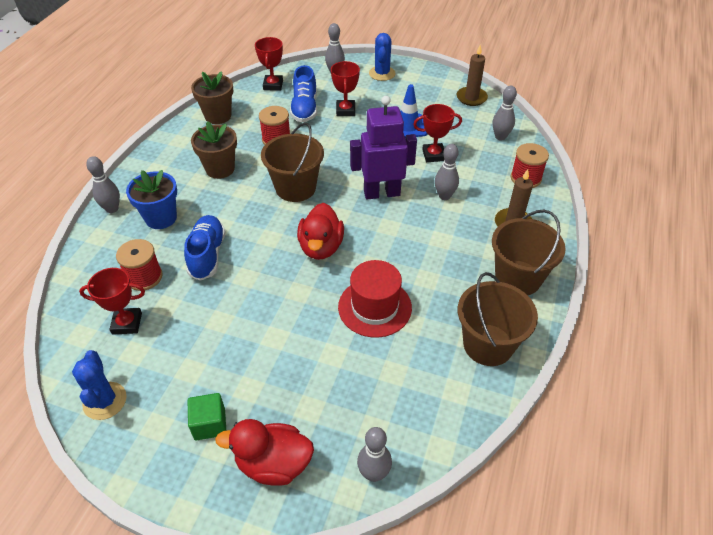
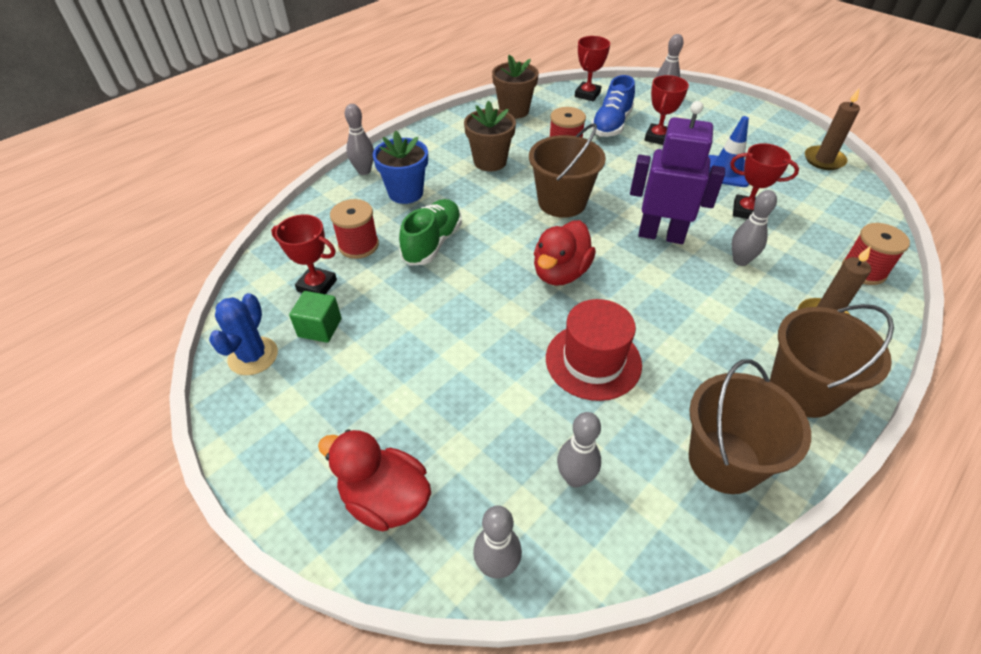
camera: 25 degrees right, 0 degrees up
(207, 255) = (432, 243): blue shoe -> green shoe
(210, 424) = (341, 423): green cube -> green cube (320, 328)
(382, 73) = (719, 109): blue cactus -> none
(500, 137) = (846, 213): grey bowling pin -> grey bowling pin (575, 478)

